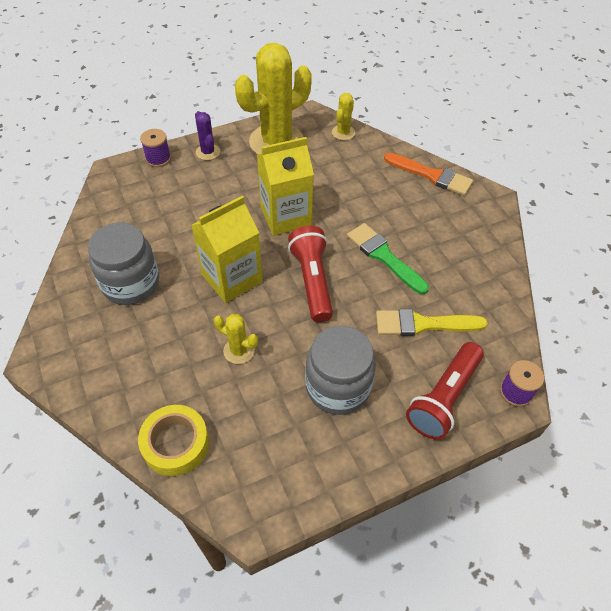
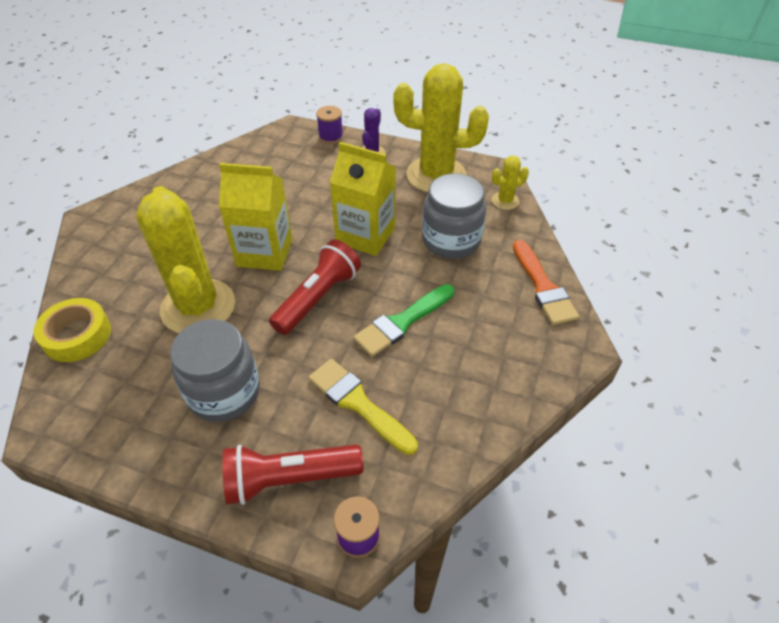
camera: 45 degrees right, 5 degrees down
(131, 283) = (199, 209): grey jar -> grey jar (451, 240)
(239, 351) = (198, 307): yellow cactus -> yellow cactus, size x2.28
(384, 256) = (402, 322): green brush -> green brush turned 135 degrees counterclockwise

